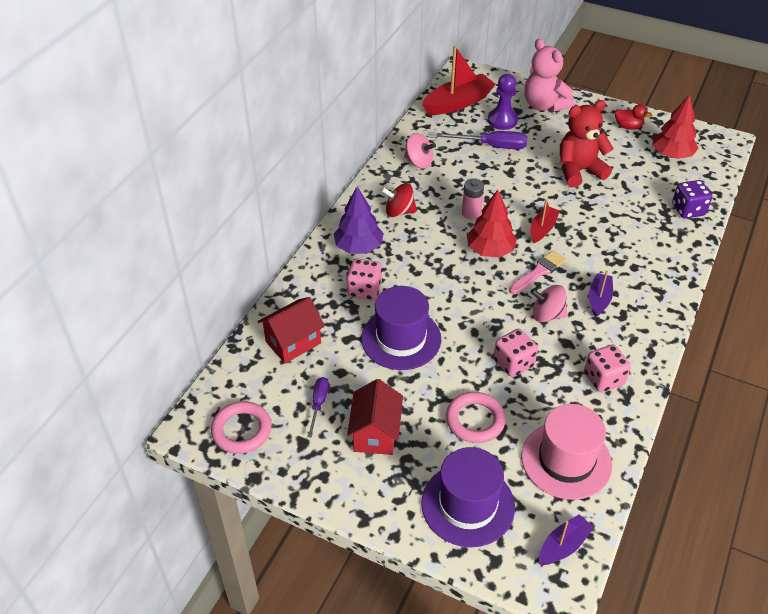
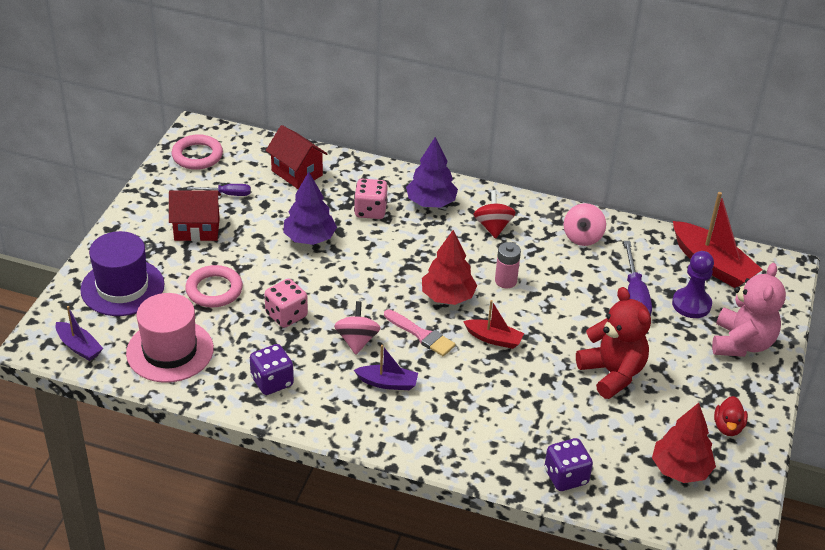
camera: 80 degrees right, 5 degrees down
(401, 339) = (309, 238): purple hat -> purple tree
(544, 105) = (741, 343): pink teddy bear -> pink teddy bear turned 150 degrees clockwise
(603, 379) = (272, 382): pink dice -> purple dice

